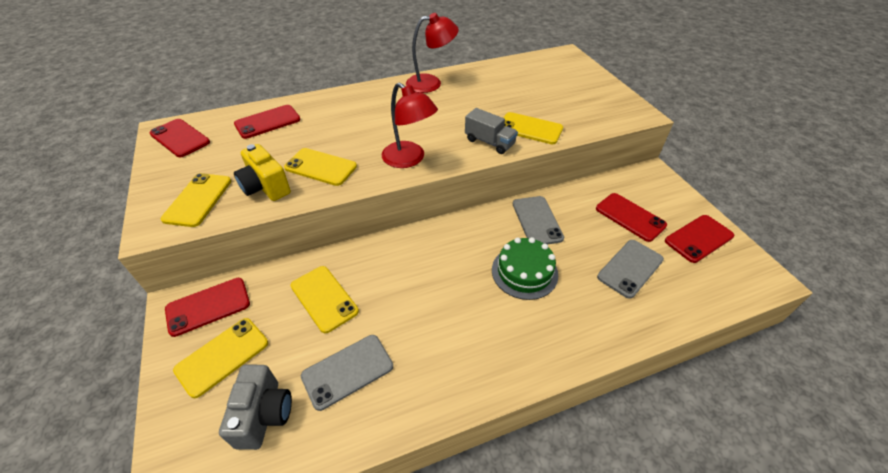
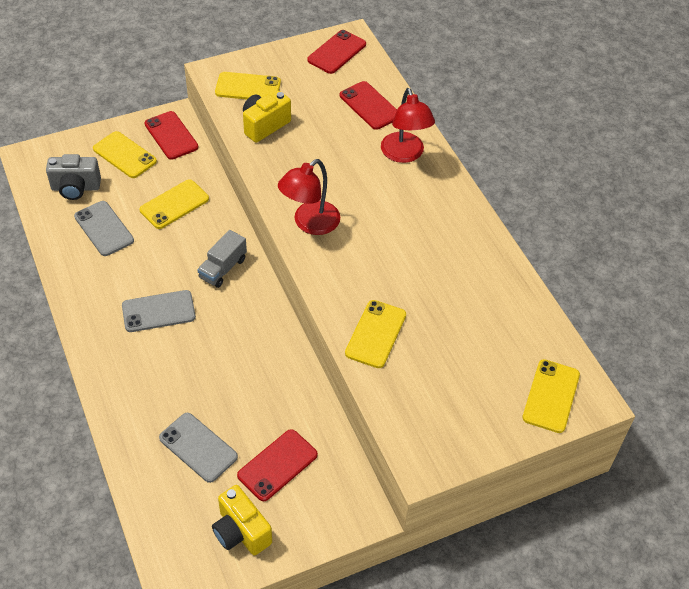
camera: 85 degrees right, 5 degrees up
(320, 167) = (295, 157): yellow phone -> yellow phone (551, 396)
(431, 83) = (472, 236): red lamp -> red lamp (404, 154)
(489, 142) = (345, 293): grey truck -> grey truck (223, 268)
(524, 272) = (197, 351): green cake -> none
(537, 220) = (270, 369): grey phone -> grey phone (158, 311)
(699, 238) = (241, 532): red phone -> yellow camera

